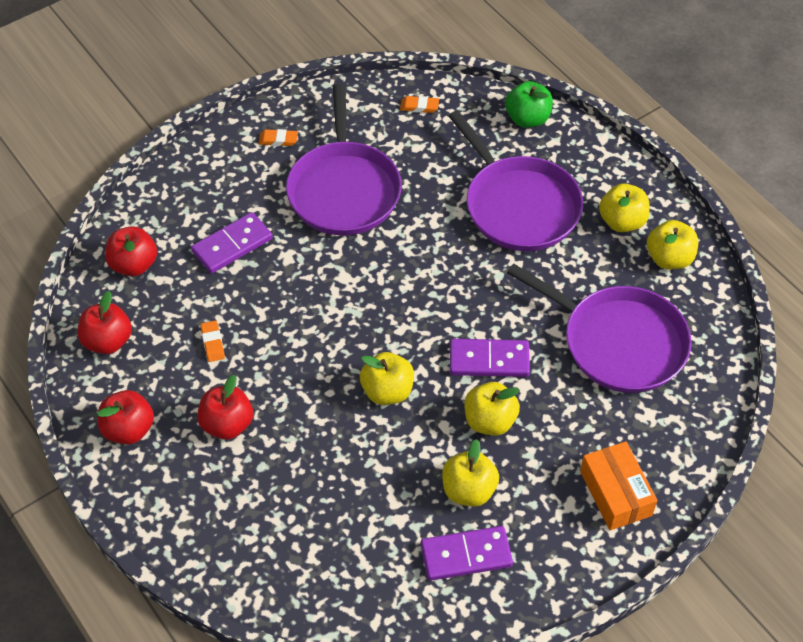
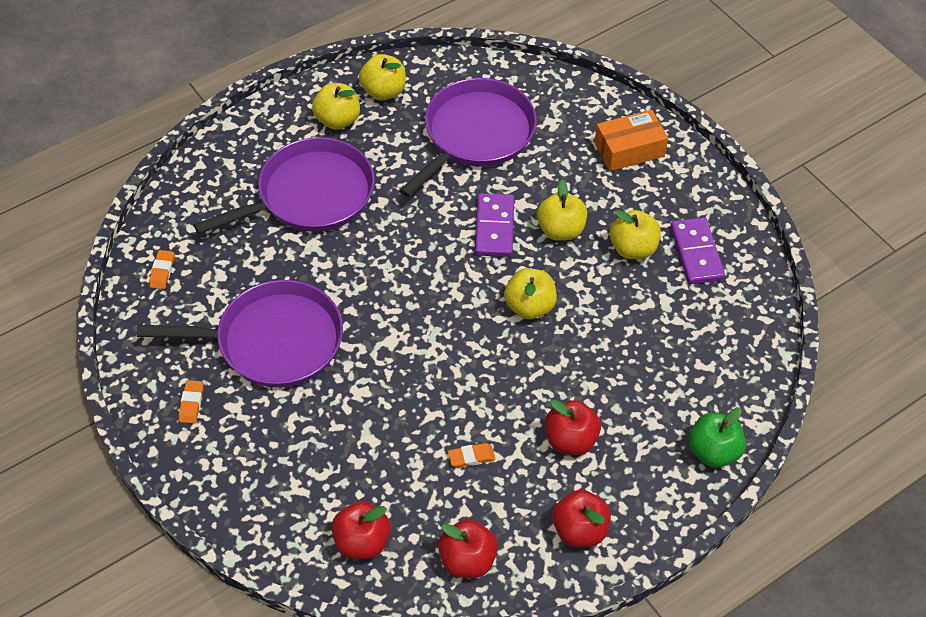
camera: 90 degrees left, 0 degrees up
(232, 245) = (341, 444): purple domino -> none
(527, 119) = (195, 181): green apple -> green apple (713, 451)

